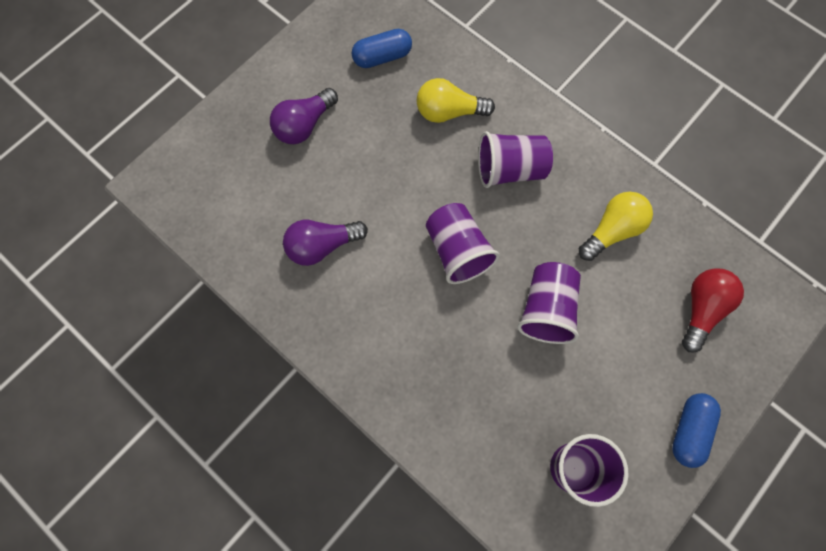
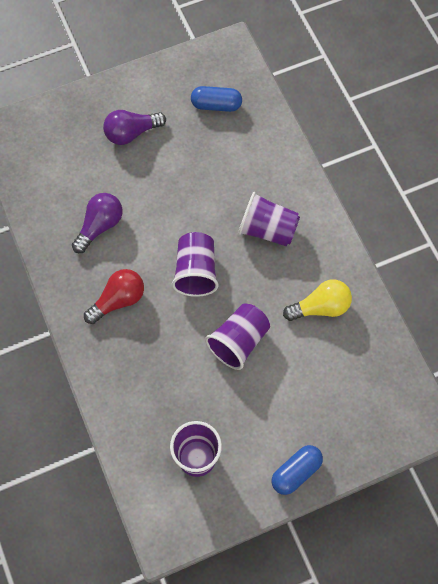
camera: 25 degrees right, 5 degrees down
(322, 246) = (100, 226): purple light bulb -> purple light bulb turned 120 degrees clockwise
(449, 112) = (244, 167): yellow light bulb -> none
(701, 309) = (356, 393): red light bulb -> red light bulb (118, 300)

